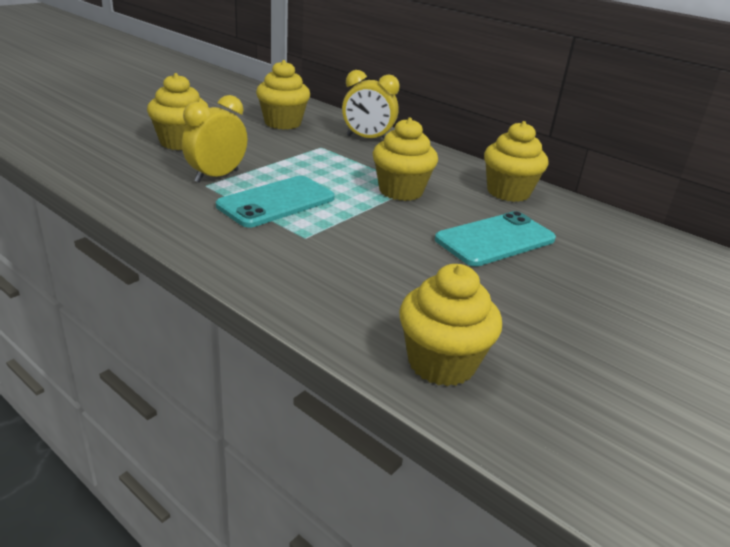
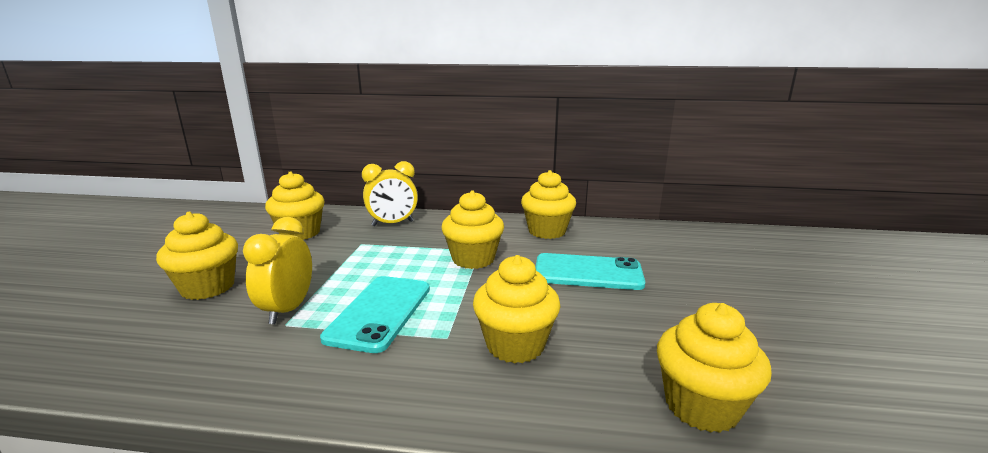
camera: 30 degrees left, 10 degrees down
(349, 263) = (515, 345): none -> yellow cupcake
(495, 239) = (588, 272): turquoise phone -> turquoise phone turned 75 degrees clockwise

